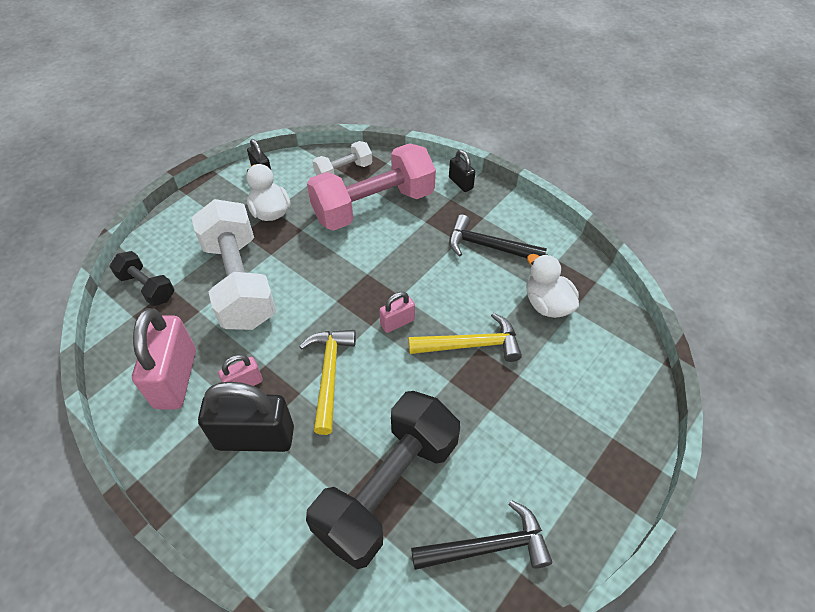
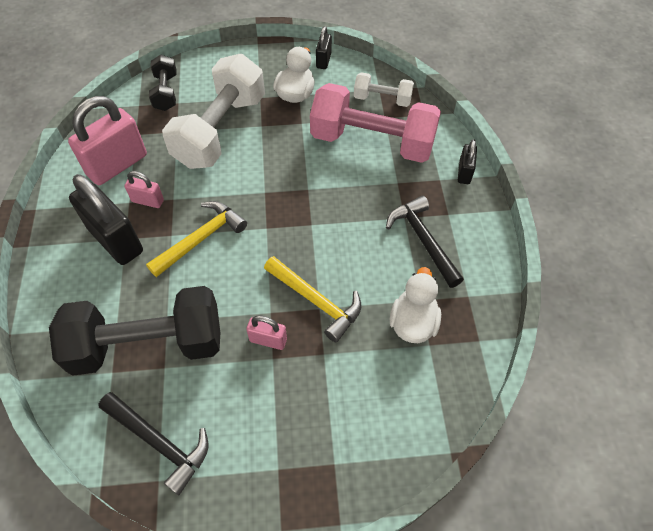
camera: 45 degrees right, 5 degrees up
(397, 322) = (285, 241): pink padlock -> pink padlock (268, 340)

